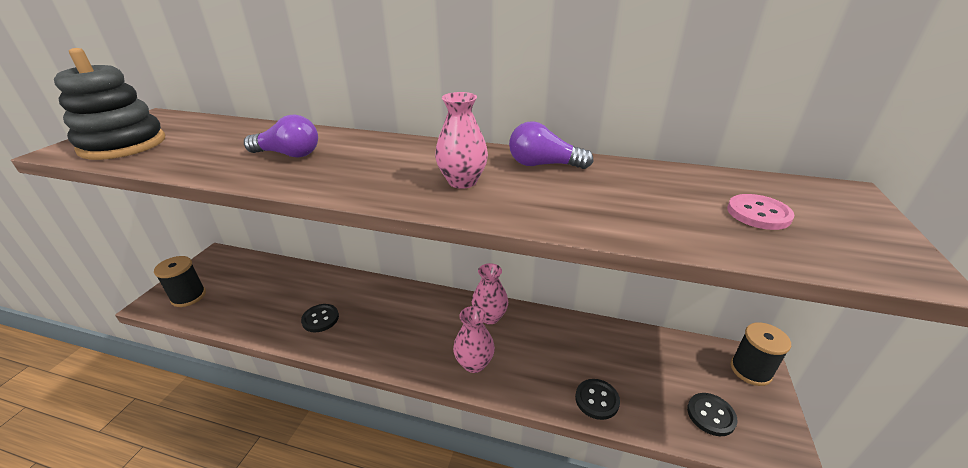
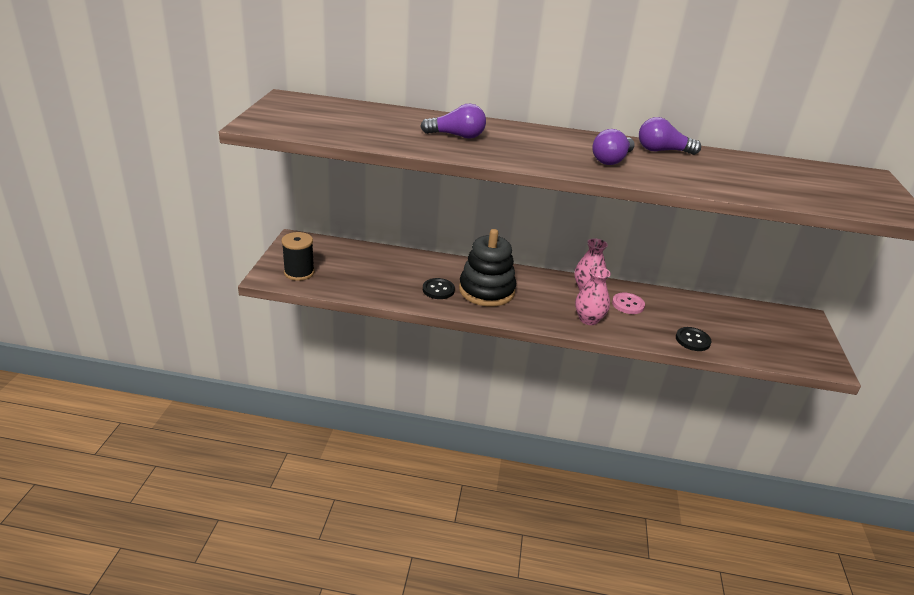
camera: 10 degrees left, 0 degrees up
(123, 145) = (302, 122): black stacking toy -> black stacking toy (486, 290)
(462, 181) = (611, 160): pink vase -> purple light bulb
(711, 415) = (777, 348): black button -> none
(750, 370) = (802, 322): black spool -> none
(758, 214) = (818, 185): pink button -> pink button (628, 304)

